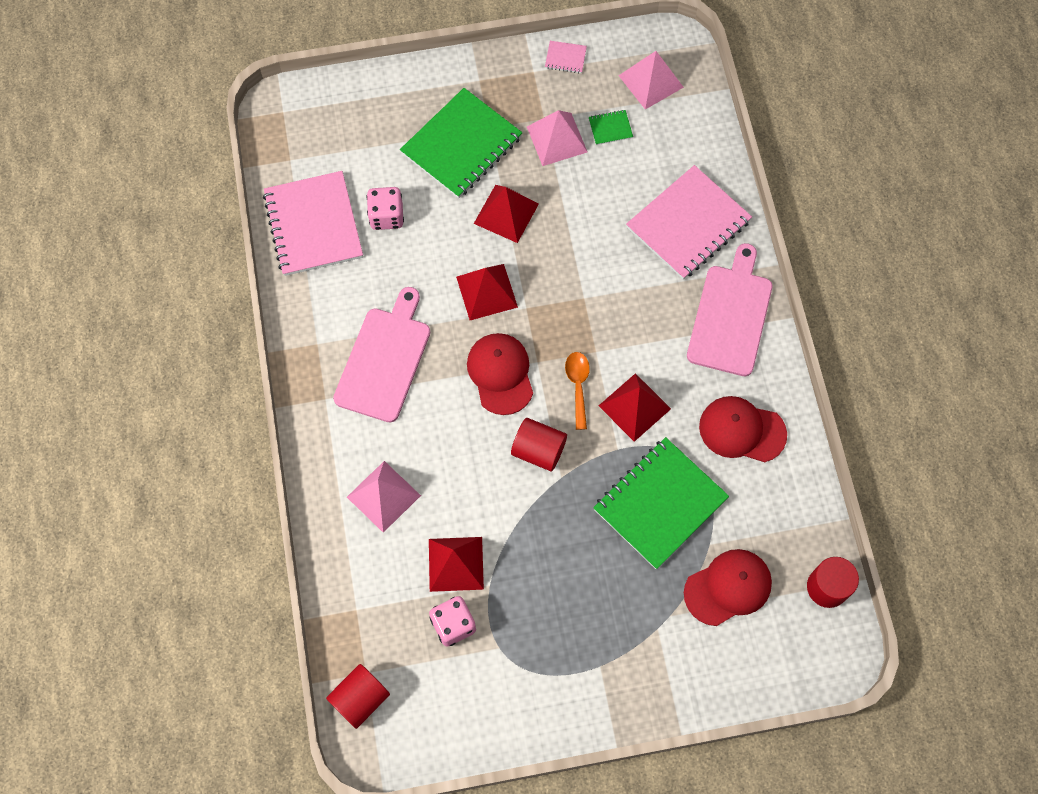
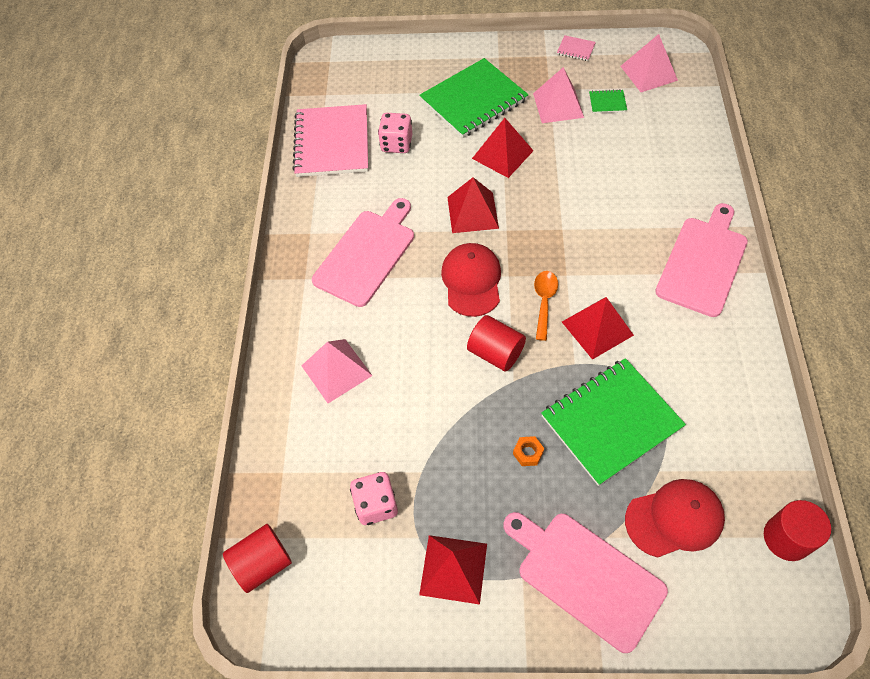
camera: 15 degrees right, 10 degrees down
(456, 563) = (392, 445): red pyramid -> red pyramid (453, 568)
(586, 549) = (528, 453): none -> orange nut
(655, 655) = (585, 576): none -> pink cutting board
(688, 224) = (669, 183): pink notebook -> none
(742, 430) = (704, 365): red cap -> none

